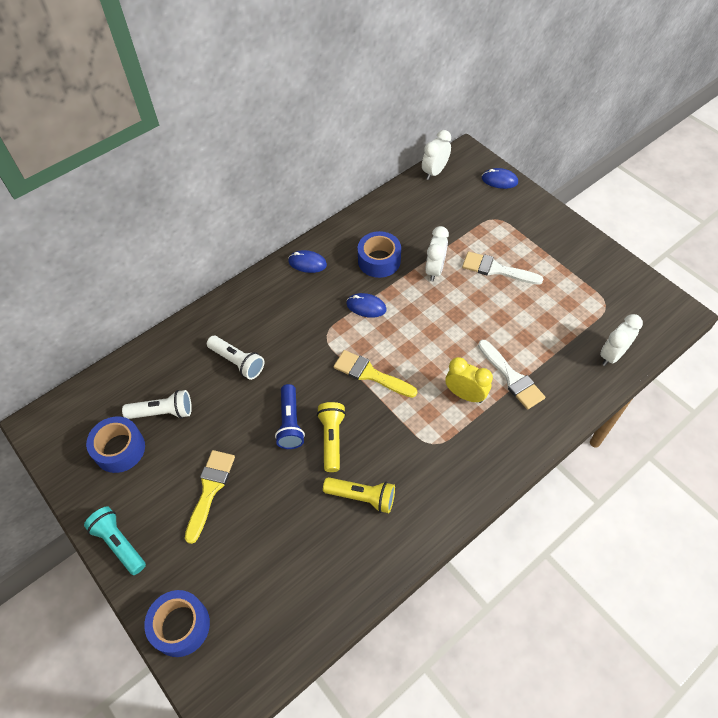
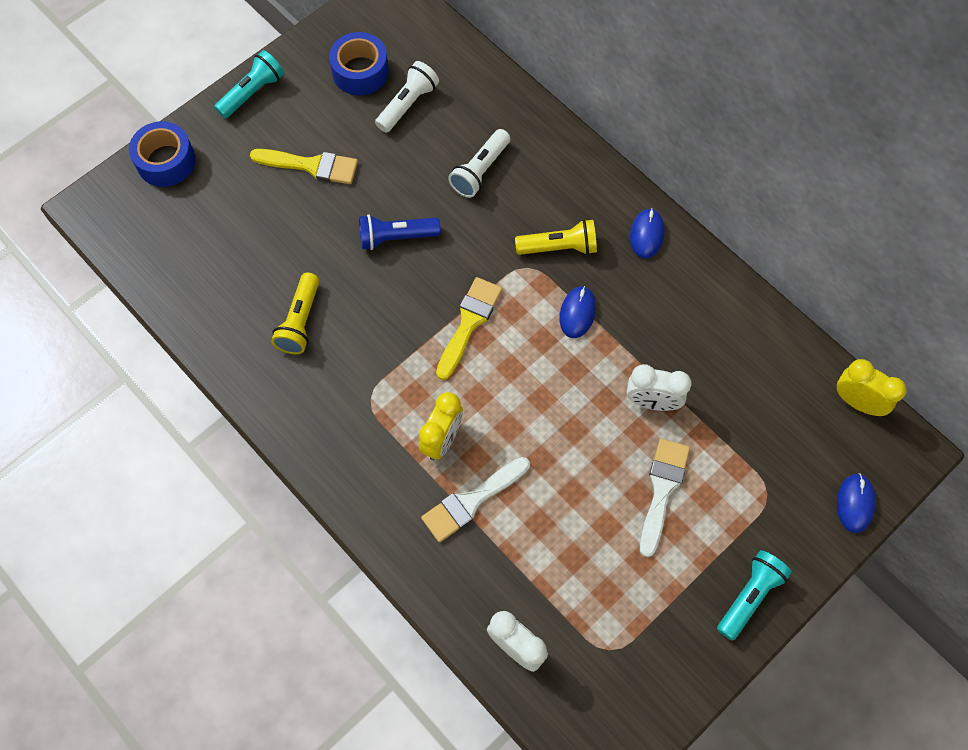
camera: 85 degrees right, 10 degrees up
(163, 412) = (407, 104): white flashlight -> white flashlight turned 135 degrees counterclockwise
(332, 439) = (375, 284): yellow flashlight -> yellow flashlight (559, 247)
(379, 260) = (661, 326): blue tape -> none
(434, 172) = (857, 402): white clock -> yellow clock
(562, 233) = (749, 596): none -> turquoise flashlight

